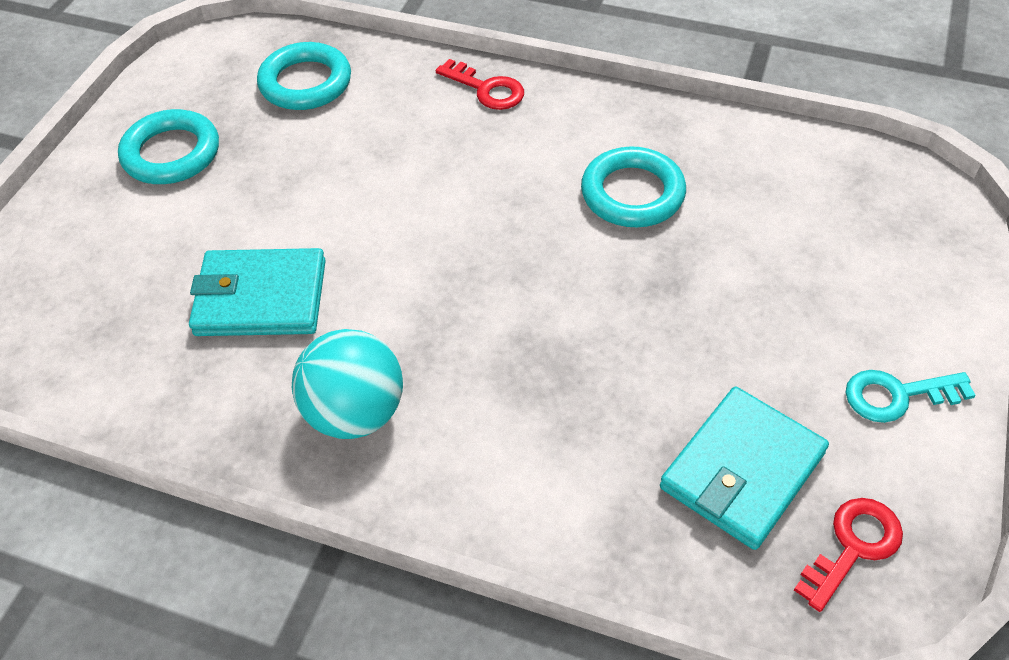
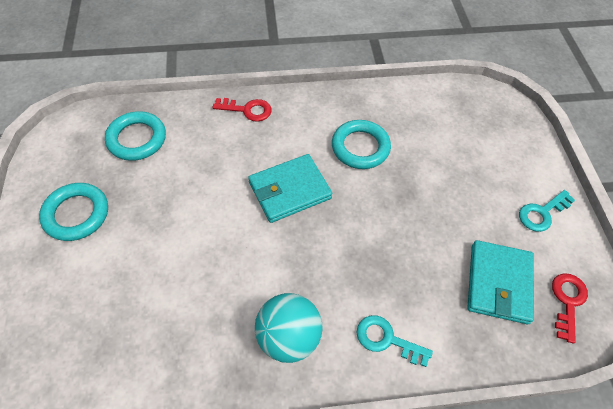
camera: 30 degrees left, 5 degrees up
(261, 297) = (191, 288): turquoise wallet -> turquoise wallet (289, 190)
(500, 475) = (387, 339): none -> turquoise key

